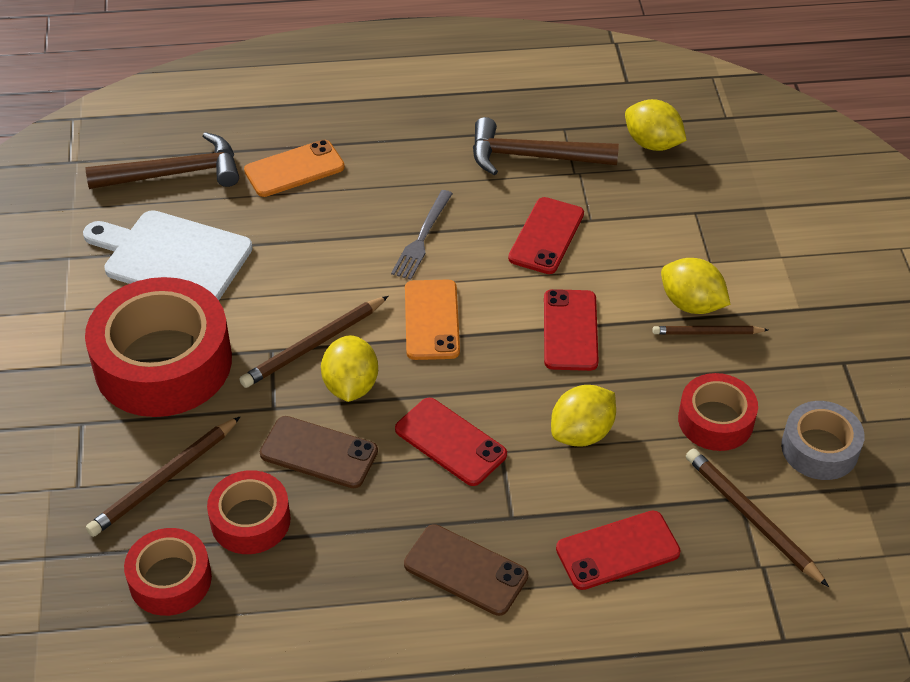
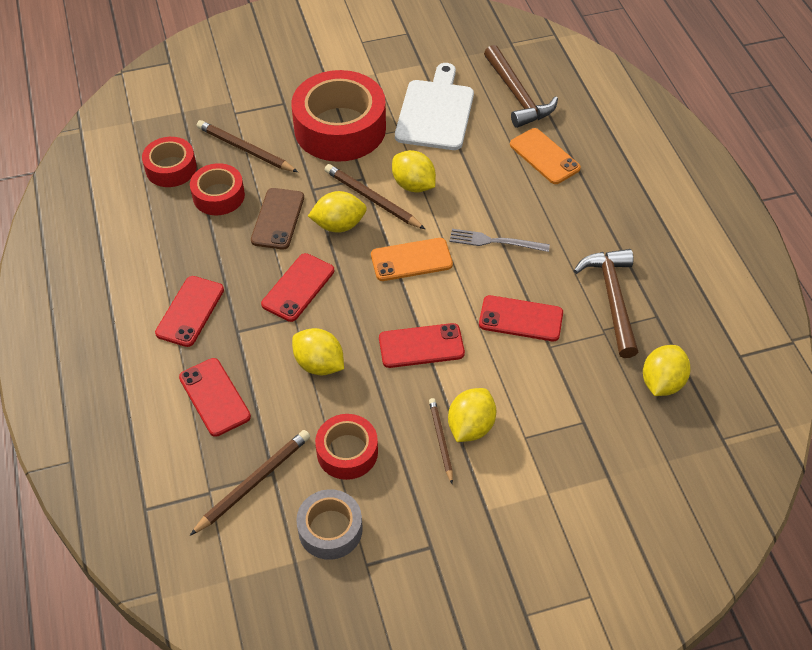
camera: 80 degrees right, 5 degrees up
(302, 299) = (413, 185): none -> yellow lemon
(465, 570) = (190, 311): brown phone -> red phone

